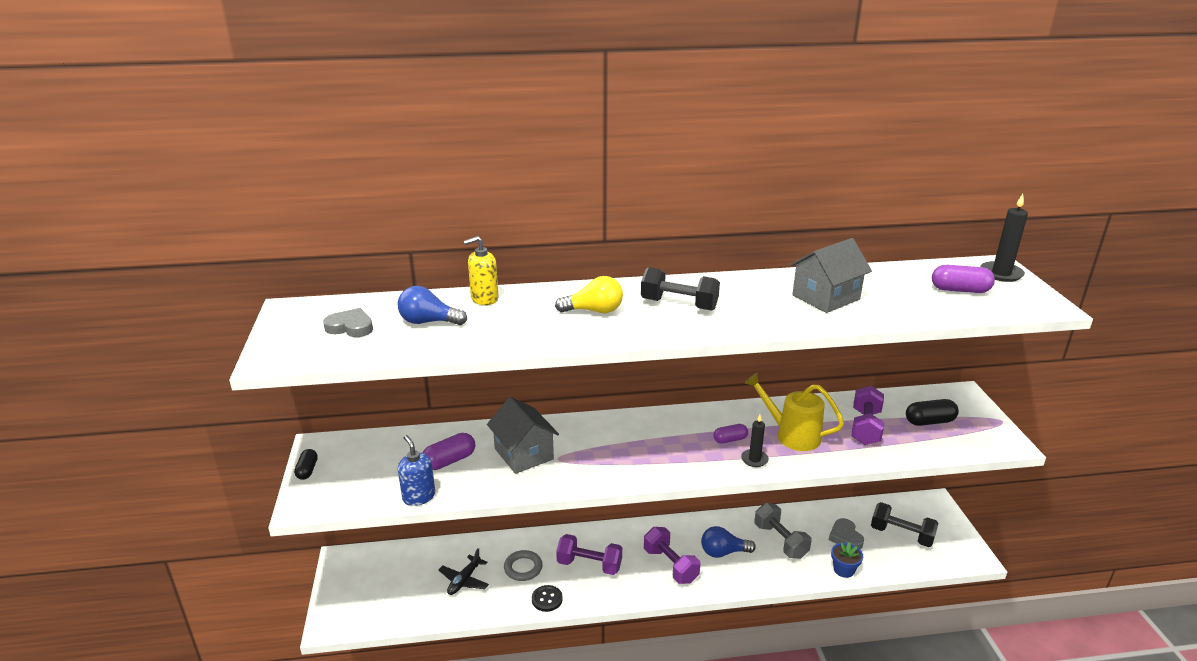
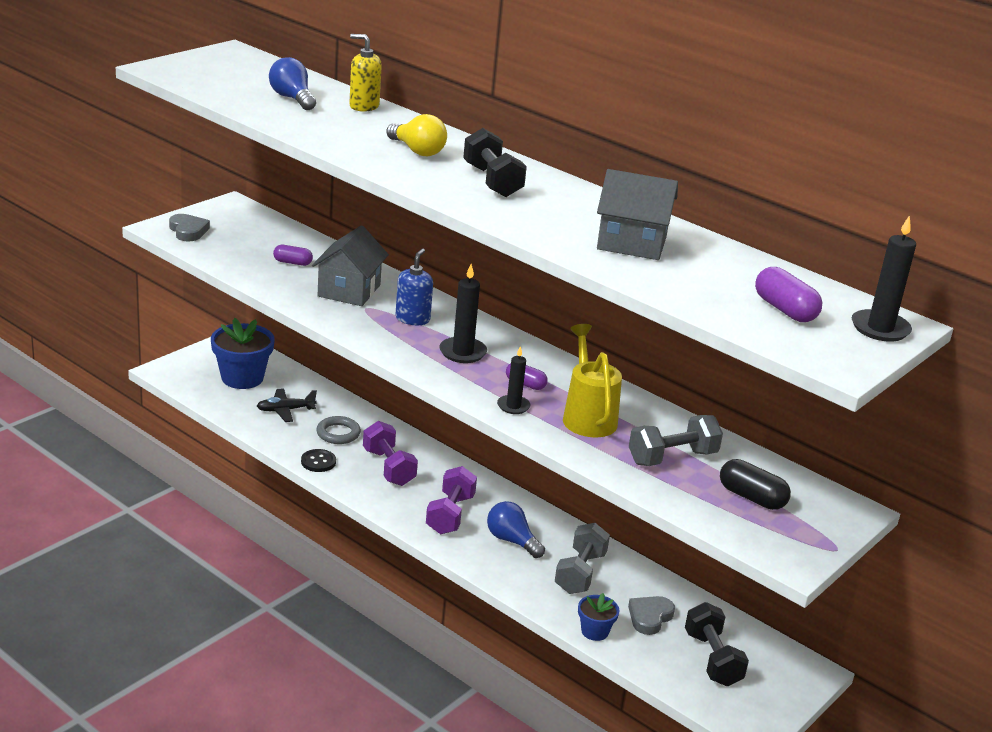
camera: 45 degrees right, 0 degrees up
(307, 470) = (199, 213): black capsule -> none
(350, 327) = (240, 77): grey heart -> grey heart (188, 231)
(395, 581) = (242, 378): none -> blue flower pot
(419, 497) = (232, 267): blue soap dispenser -> blue soap dispenser (412, 319)
(449, 461) = (292, 263): purple capsule -> purple capsule, size x0.66
(664, 445) = (462, 352): none -> black candle
(865, 427) = (672, 458): purple dumbbell -> grey dumbbell

